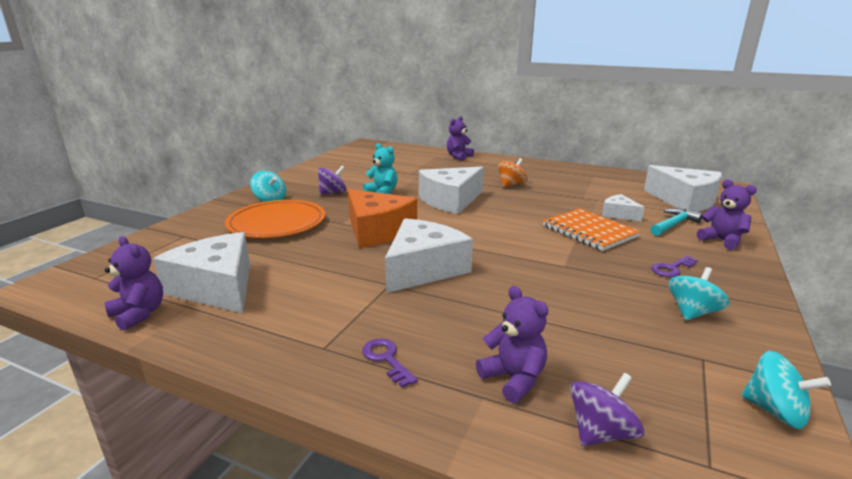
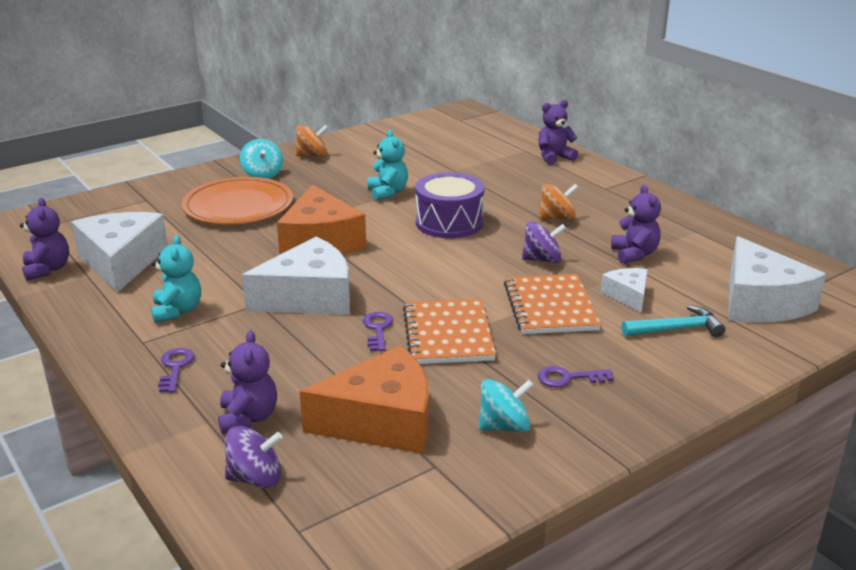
camera: 30 degrees right, 5 degrees up
(294, 182) = (312, 155): none -> orange spinning top
(324, 311) = (177, 311): none -> turquoise teddy bear
(333, 193) = (335, 180): purple spinning top -> purple spinning top (542, 260)
(450, 200) = (449, 222): white cheese -> purple drum
(507, 276) = (377, 329): none -> purple key
(558, 265) = (448, 334): none -> orange notebook
(615, 340) = (382, 421): none -> orange cheese
(722, 240) = (700, 367): purple teddy bear -> purple teddy bear (634, 254)
(775, 411) = (420, 525): turquoise spinning top -> none

